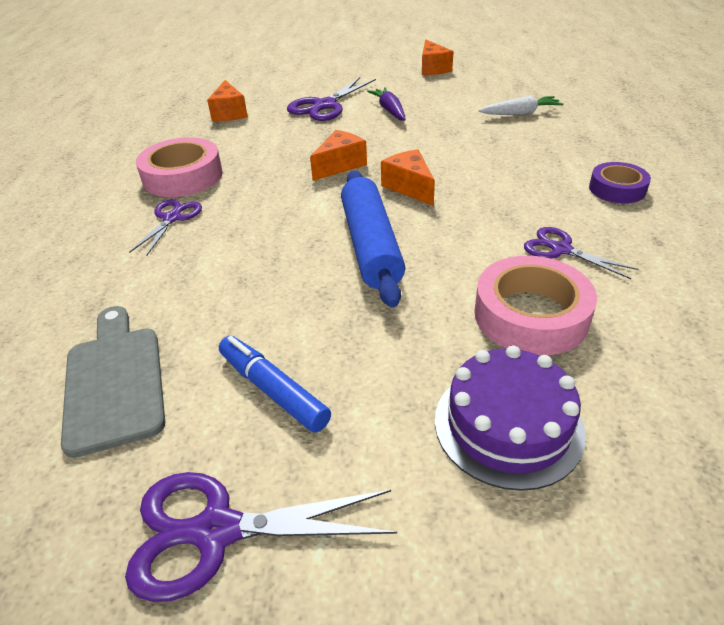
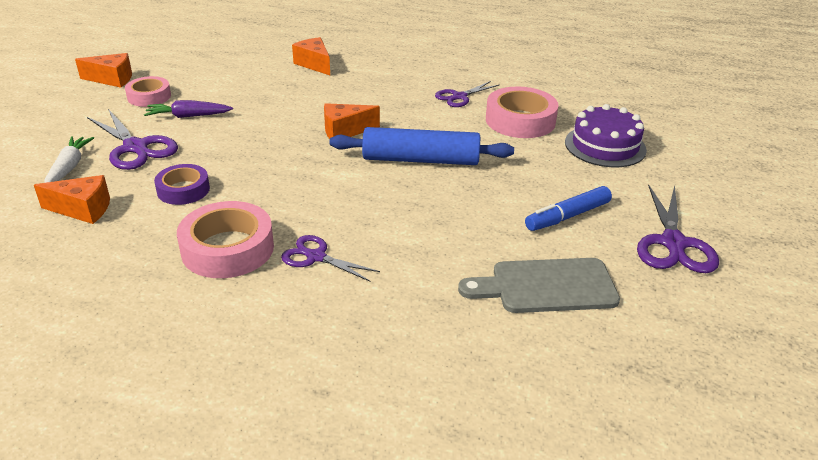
camera: 80 degrees left, 5 degrees down
(340, 165) = (281, 156): orange cheese -> orange cheese (314, 64)
(413, 88) = (149, 96): none -> pink tape
(520, 113) = (258, 65): white carrot -> white carrot (69, 167)
(617, 189) = (400, 63): purple tape -> purple tape (183, 190)

